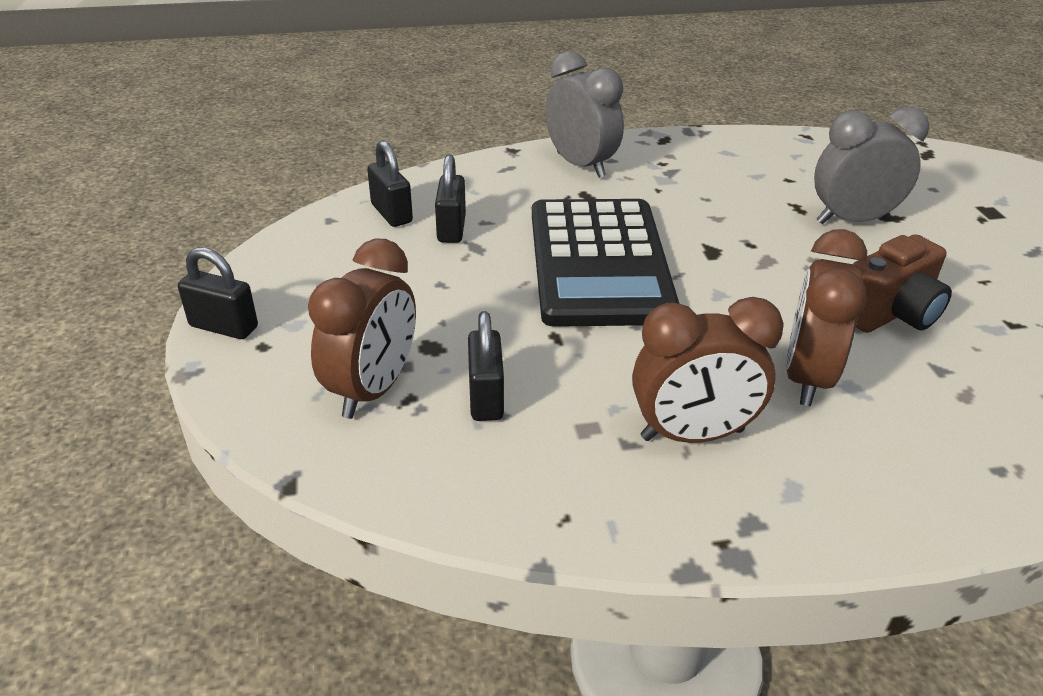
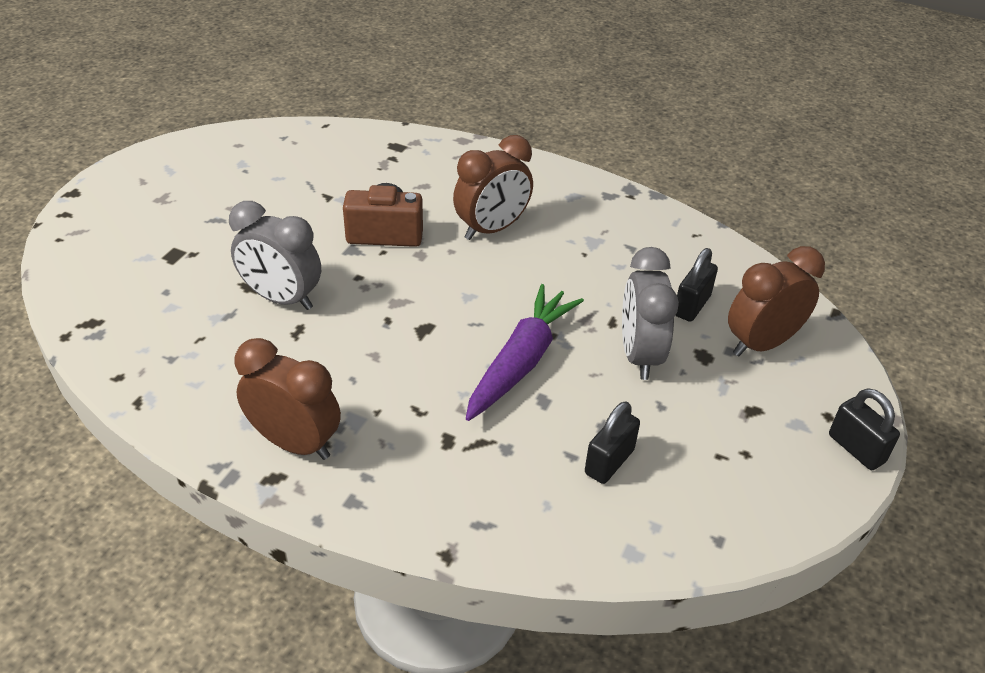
camera: 145 degrees left, 5 degrees up
(391, 213) = (652, 514): black padlock -> none
(580, 165) = (406, 484): grey clock -> grey clock (639, 355)
(599, 262) = (521, 362): black calculator -> purple carrot
(692, 434) = (592, 235): brown clock -> brown clock (295, 443)

